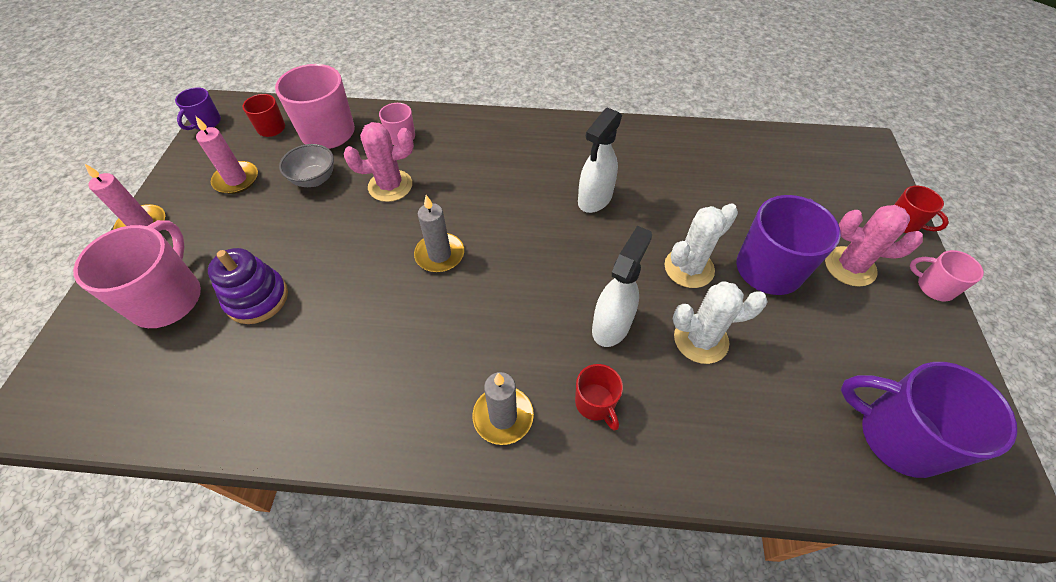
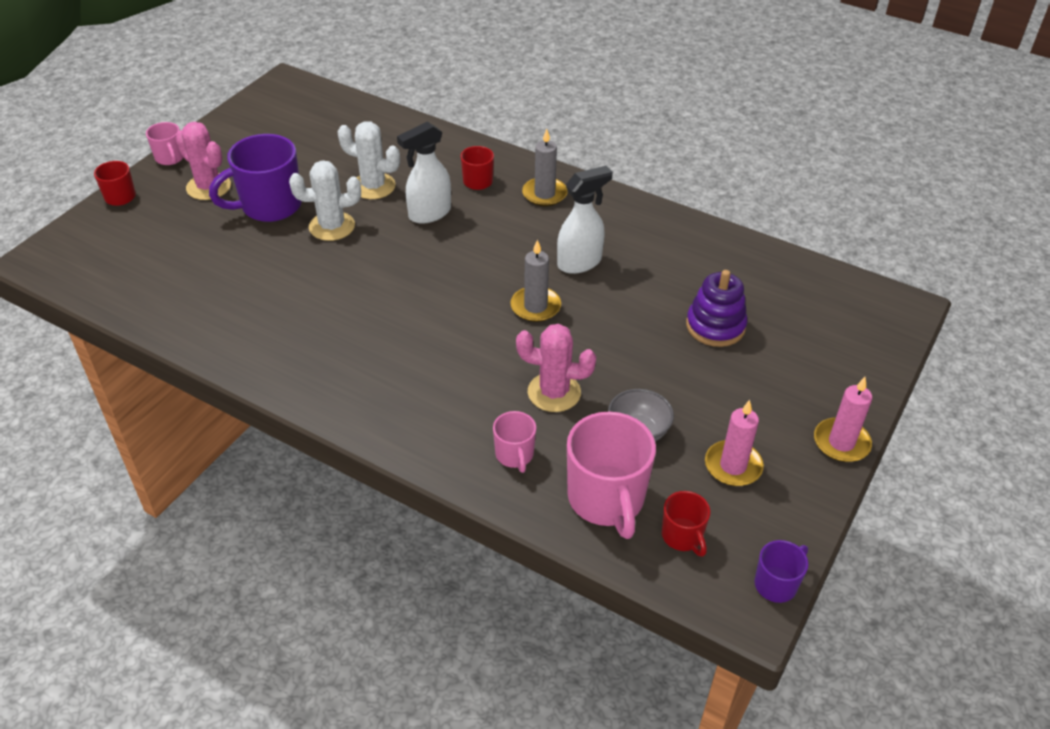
camera: 155 degrees left, 10 degrees down
(168, 298) = (800, 354): pink mug -> none
(594, 199) = (355, 304): white spray bottle -> white spray bottle (580, 262)
(897, 436) = (309, 114): purple mug -> none

